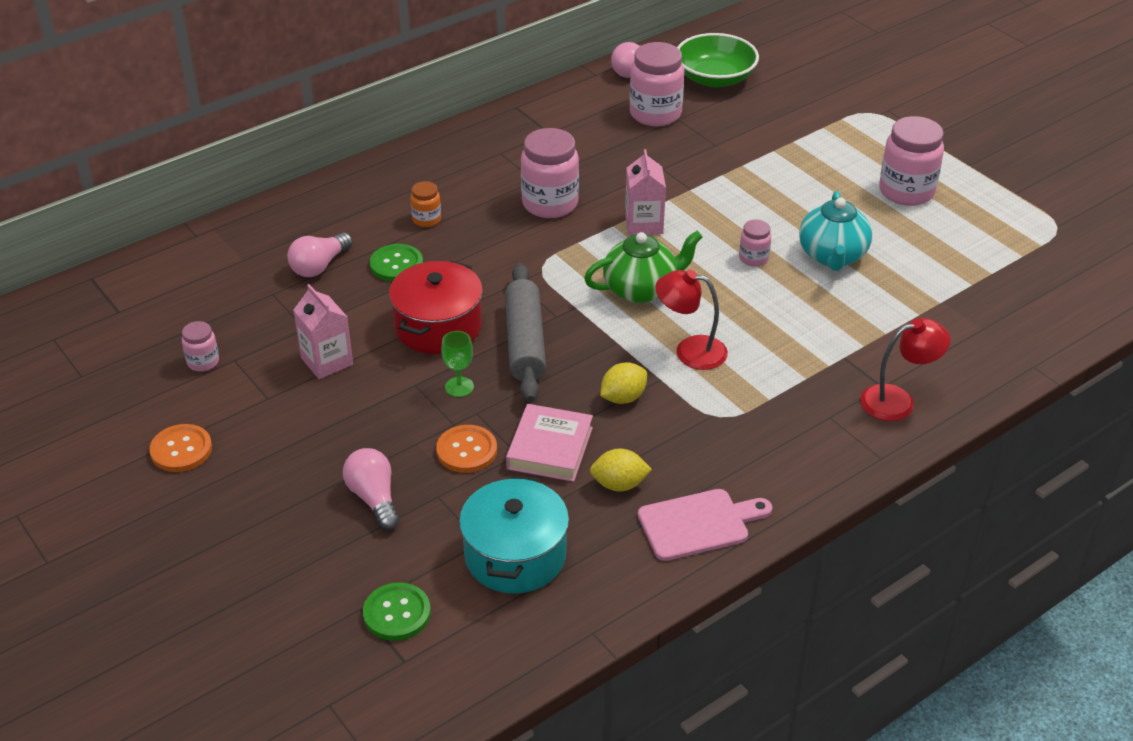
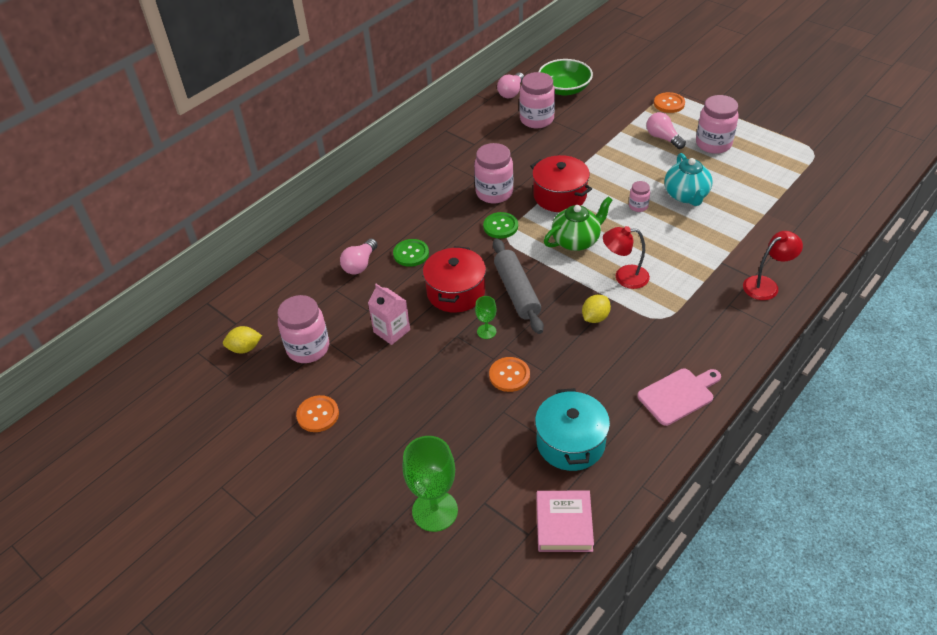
camera: 10 degrees left, 5 degrees up
(203, 362) = (308, 348): pink jar -> pink jar, size x1.97
(288, 604) = (435, 511): none -> green goblet
(374, 498) = (462, 422): pink light bulb -> pink light bulb (663, 138)
(397, 613) = (509, 501): green button -> green button (500, 226)
(426, 219) = (418, 218): orange jar -> none
(550, 448) = (562, 362): pink book -> pink book (564, 524)
(619, 484) = (617, 378): yellow lemon -> yellow lemon (245, 348)
(644, 224) = (560, 196): pink carton -> red pot
(864, 124) = (669, 104): none -> orange button

